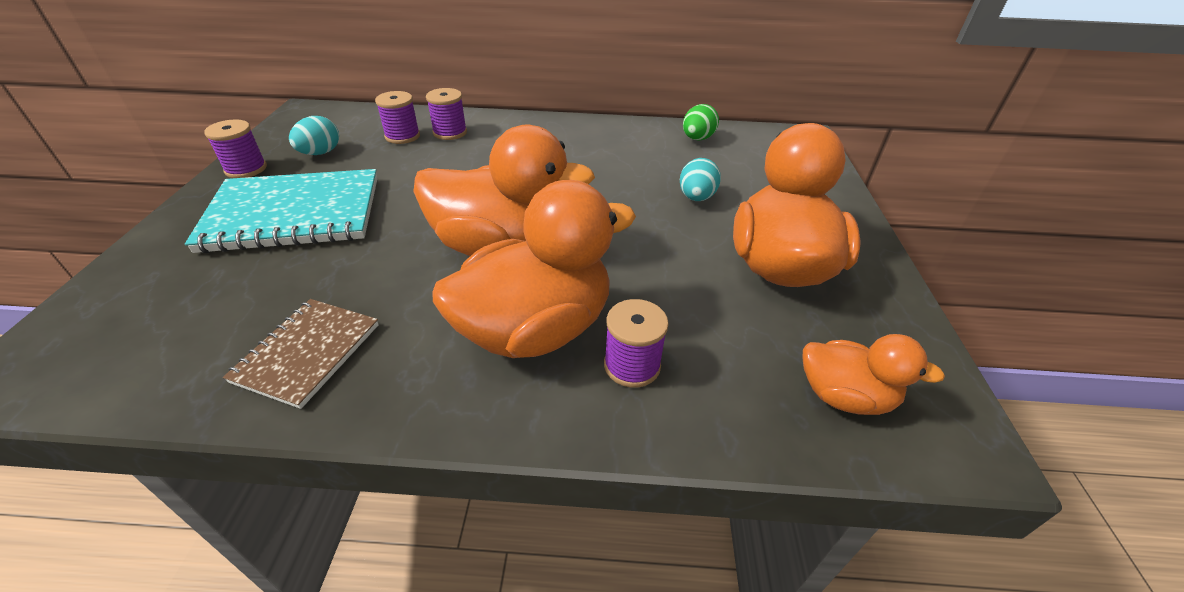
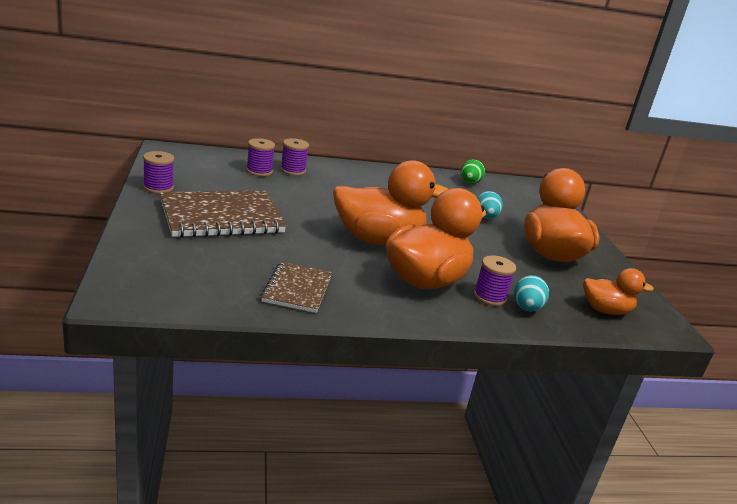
camera: 15 degrees left, 15 degrees down
(294, 214) = (221, 217): turquoise notebook -> brown notebook
(320, 153) = (206, 179): turquoise egg -> turquoise egg (526, 308)

